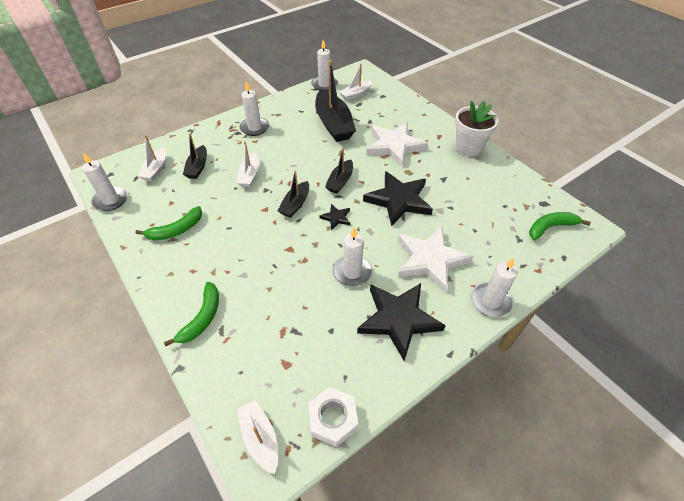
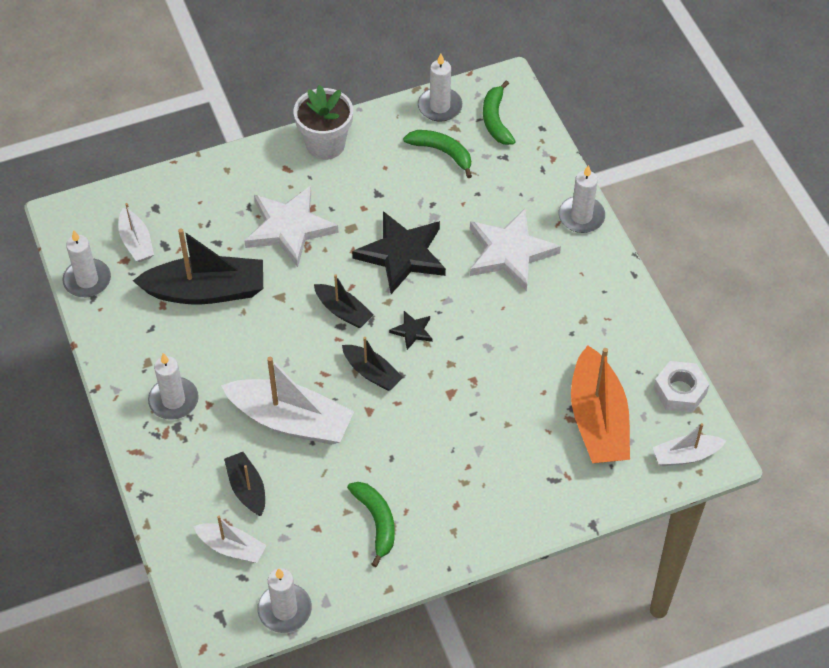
camera: 75 degrees left, 5 degrees up
(198, 167) = (247, 488): black boat -> black boat turned 135 degrees counterclockwise
(202, 318) = (532, 497): green banana -> green banana (442, 152)
(249, 175) = (290, 421): white boat -> white boat, size x1.85
(285, 352) = (597, 420): none -> orange boat
(352, 272) = (507, 334): white candle -> white candle (439, 106)
(398, 319) = (583, 306): black star -> none

